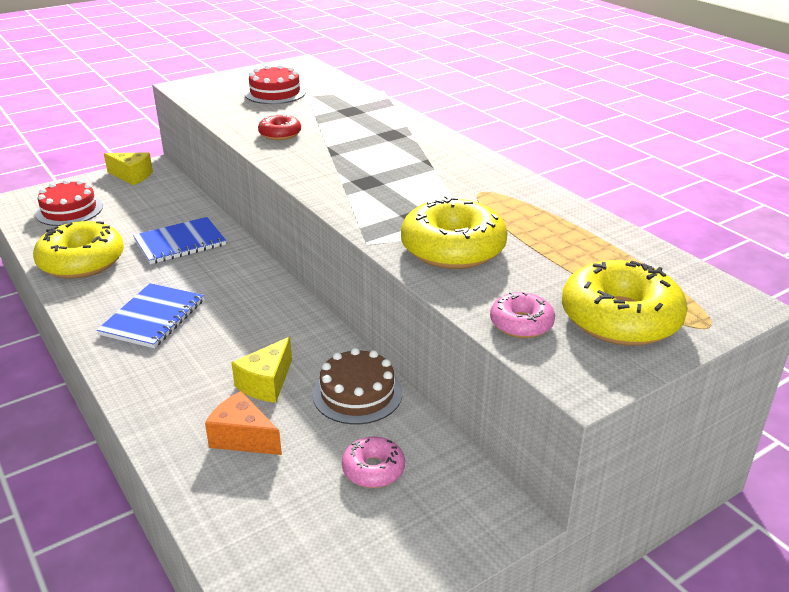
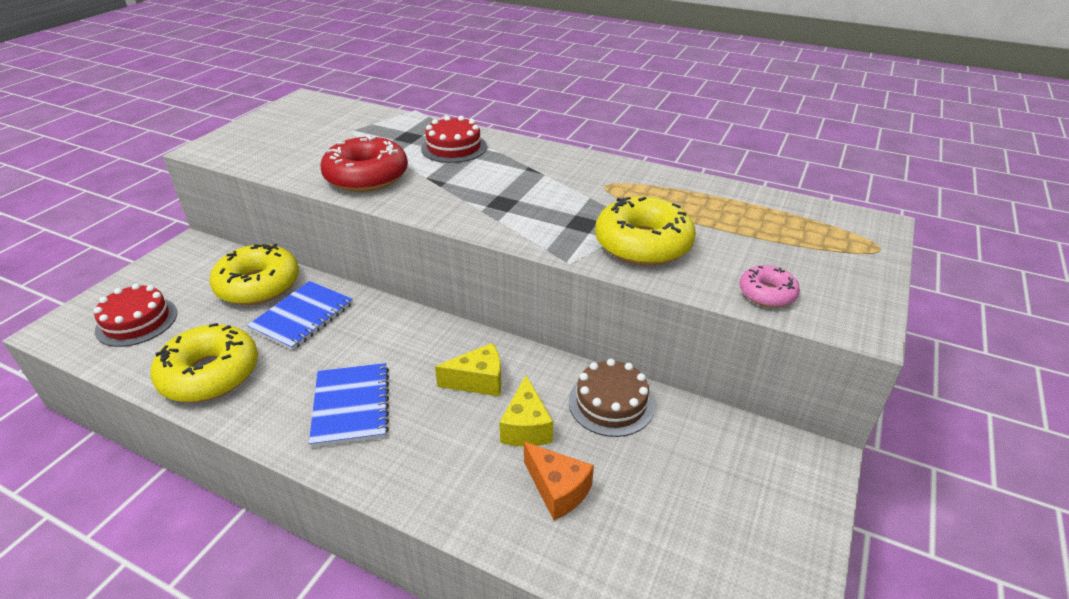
camera: 30 degrees left, 5 degrees up
(132, 176) = (176, 261): yellow cheese -> yellow cheese (478, 381)
(243, 438) = (557, 490): orange cheese -> orange cheese turned 135 degrees counterclockwise
(275, 93) = (313, 135): red cake -> red cake (454, 147)
(280, 134) = (366, 176): red donut -> red donut, size x1.89
(373, 469) = (690, 466): pink donut -> none
(620, 318) = (823, 263): yellow donut -> yellow donut (258, 285)

